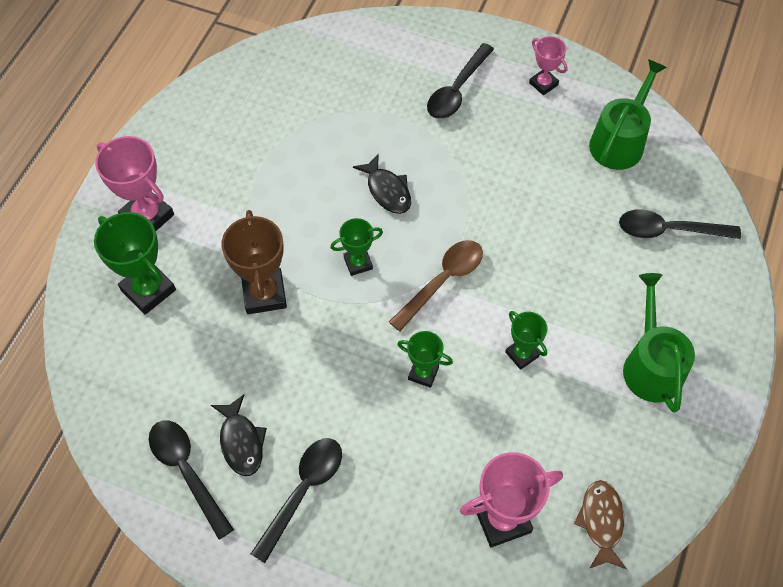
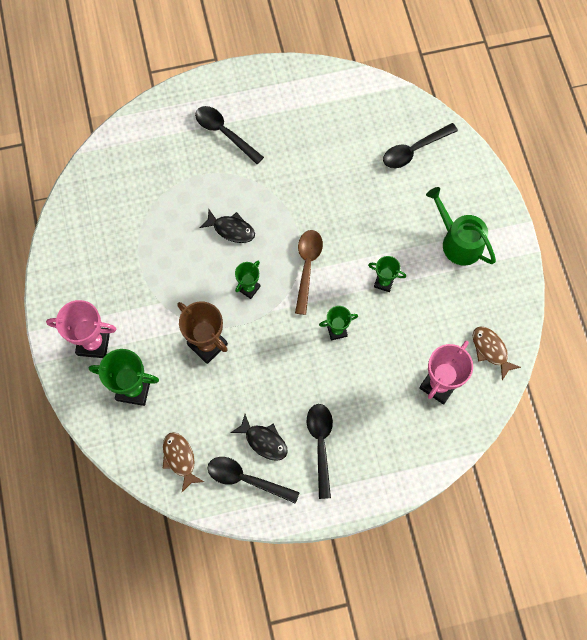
camera: 35 degrees left, 10 degrees up
(134, 397) = (180, 458): none -> brown fish
(457, 90) = (224, 133): black spoon -> black spoon turned 135 degrees clockwise
(543, 84) = (275, 96): pink trophy -> none
(619, 141) = (347, 108): green watering can -> none

